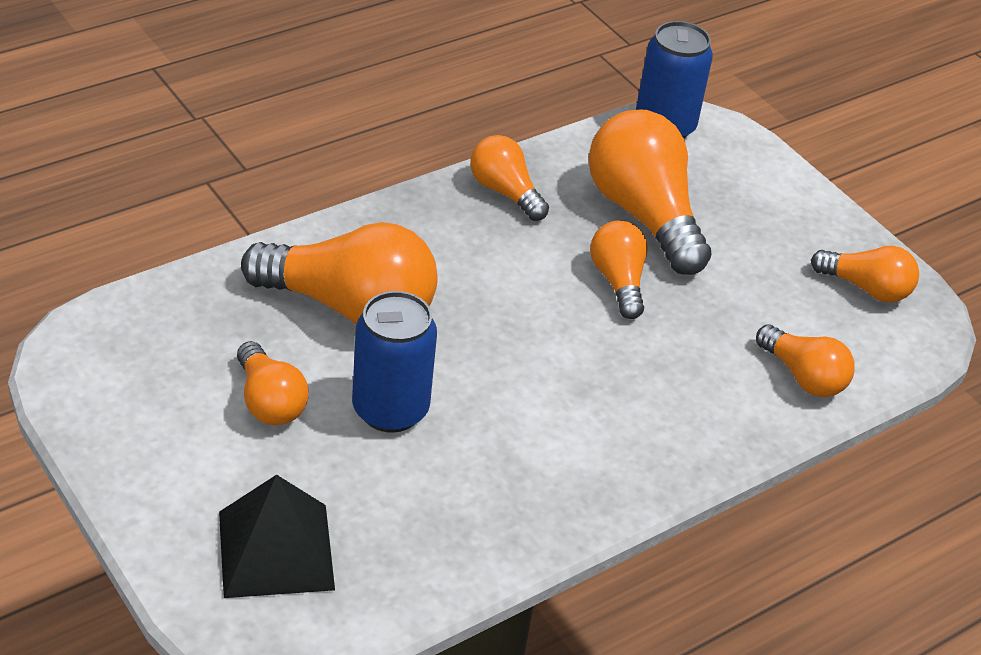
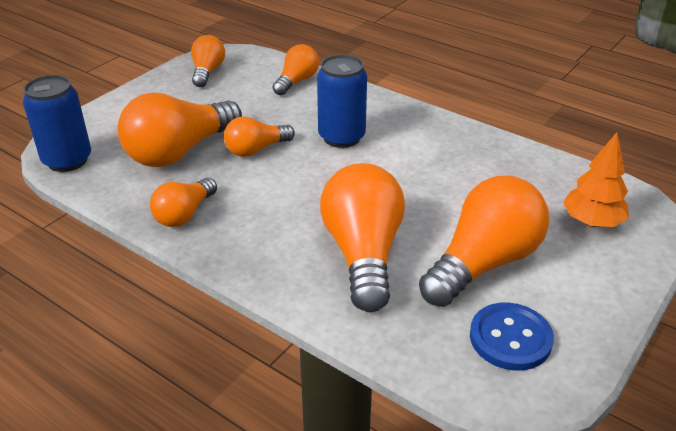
camera: 105 degrees left, 5 degrees down
(144, 369) = (510, 338): none -> blue button
(269, 401) = (483, 263): orange light bulb -> orange light bulb, size x1.80
(276, 550) = (592, 222): black pyramid -> orange tree
(390, 410) = (443, 209): blue can -> blue can (341, 137)

